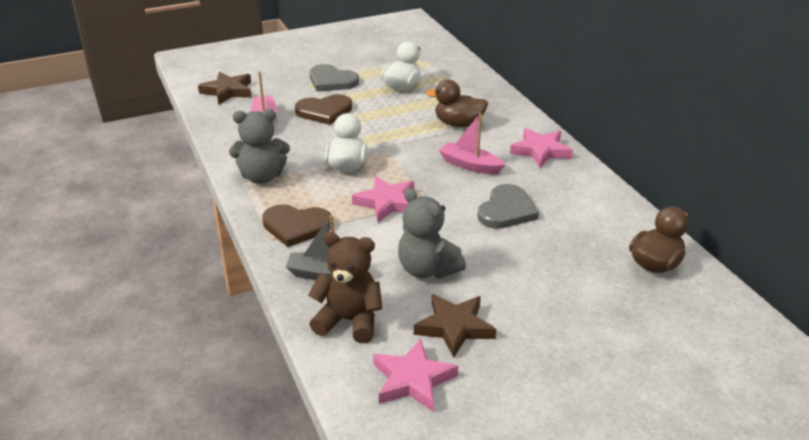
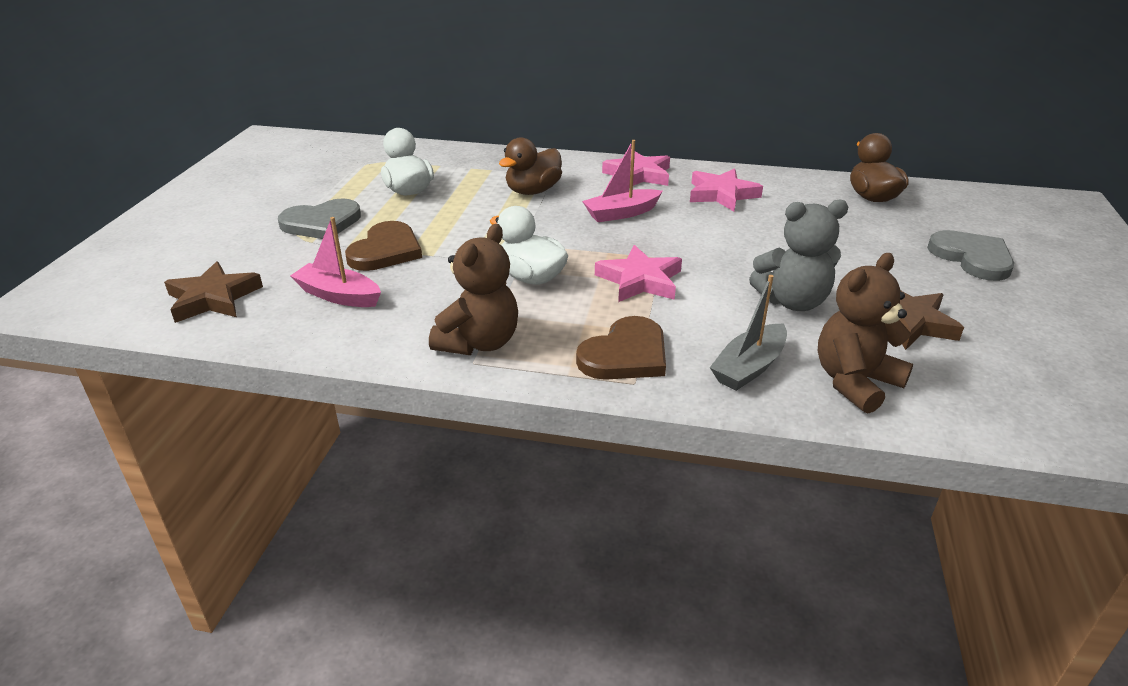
camera: 55 degrees left, 0 degrees up
(262, 177) = (479, 342): grey teddy bear -> brown teddy bear
(412, 380) = (986, 377): pink star -> pink star (722, 194)
(506, 210) = (724, 225): grey heart -> grey heart (972, 258)

